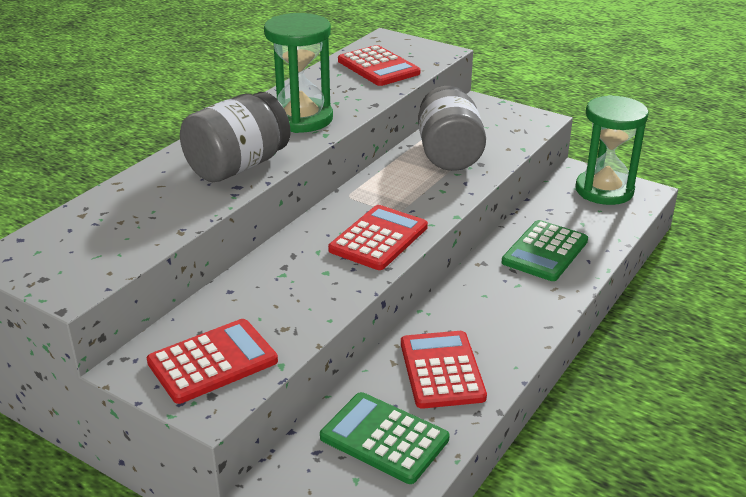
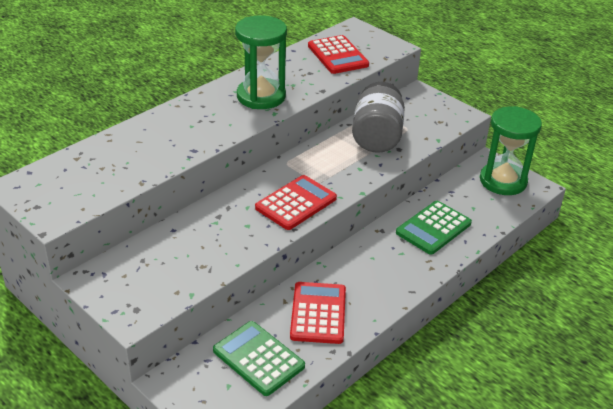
camera: 10 degrees right, 5 degrees up
(213, 362) = (144, 284): red calculator -> none
(238, 166) = (199, 133): grey jar -> none

